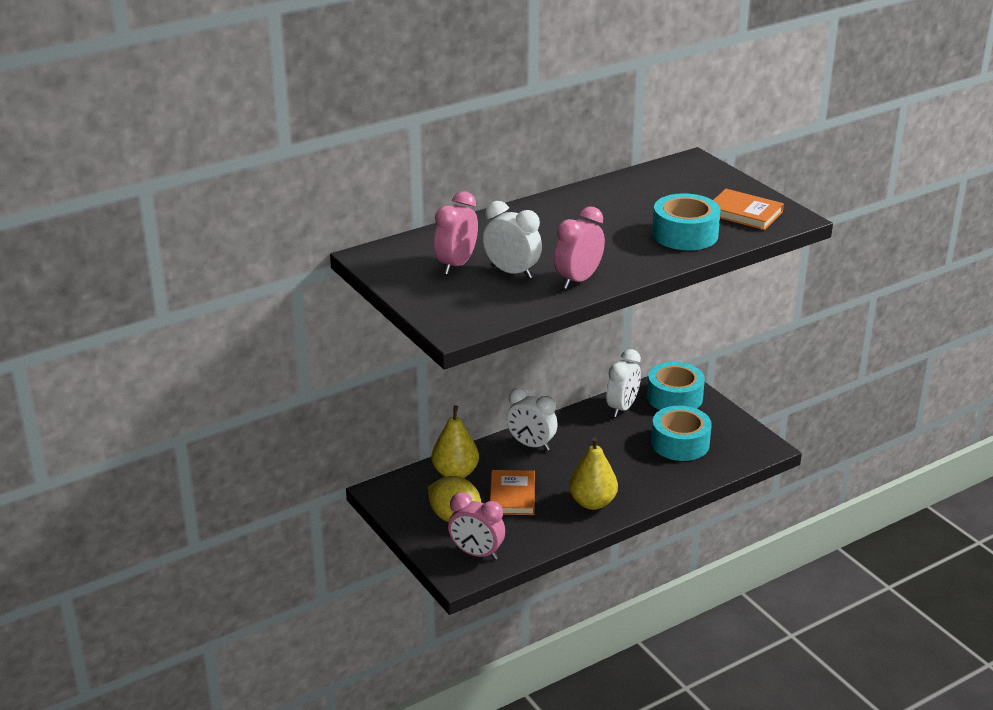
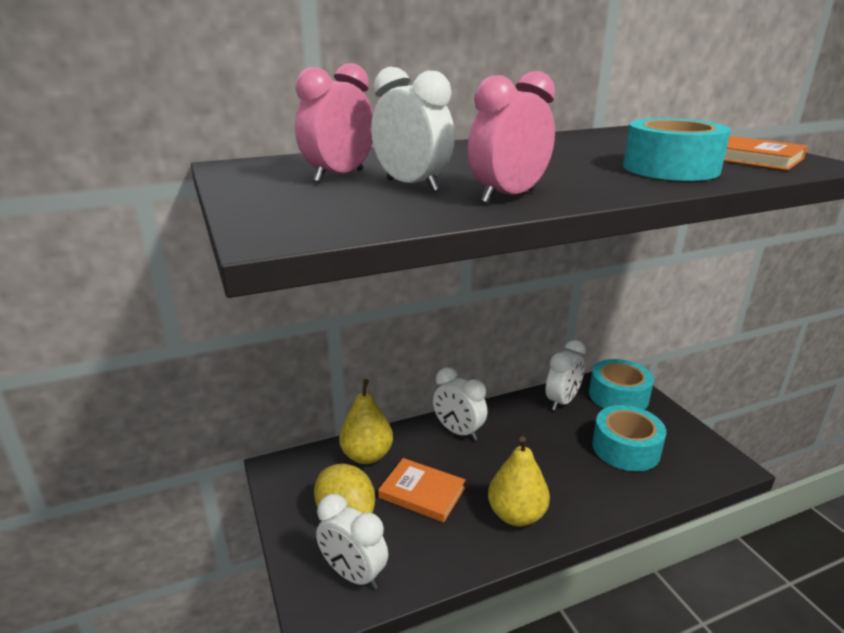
camera: 10 degrees right, 5 degrees down
(476, 553) = (353, 574): pink clock -> white clock
(512, 496) = (422, 493): orange book -> orange book turned 75 degrees counterclockwise

